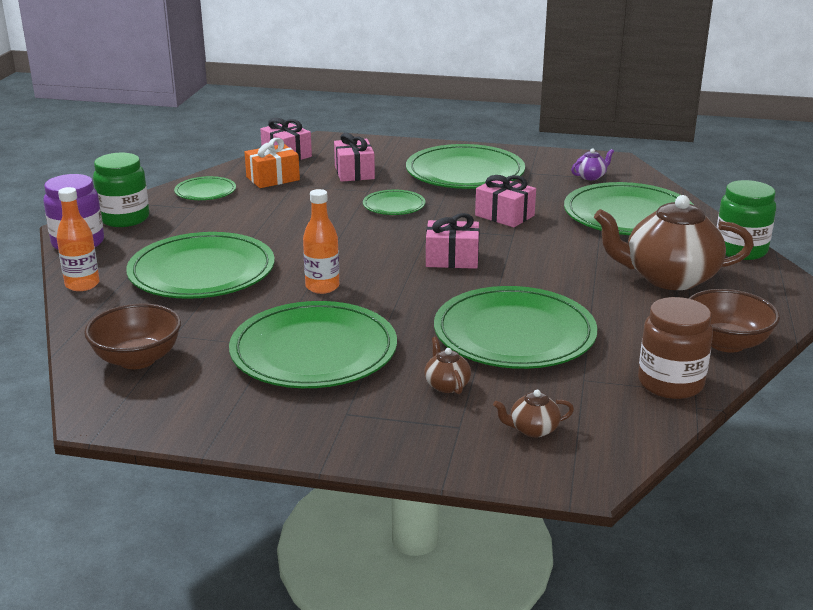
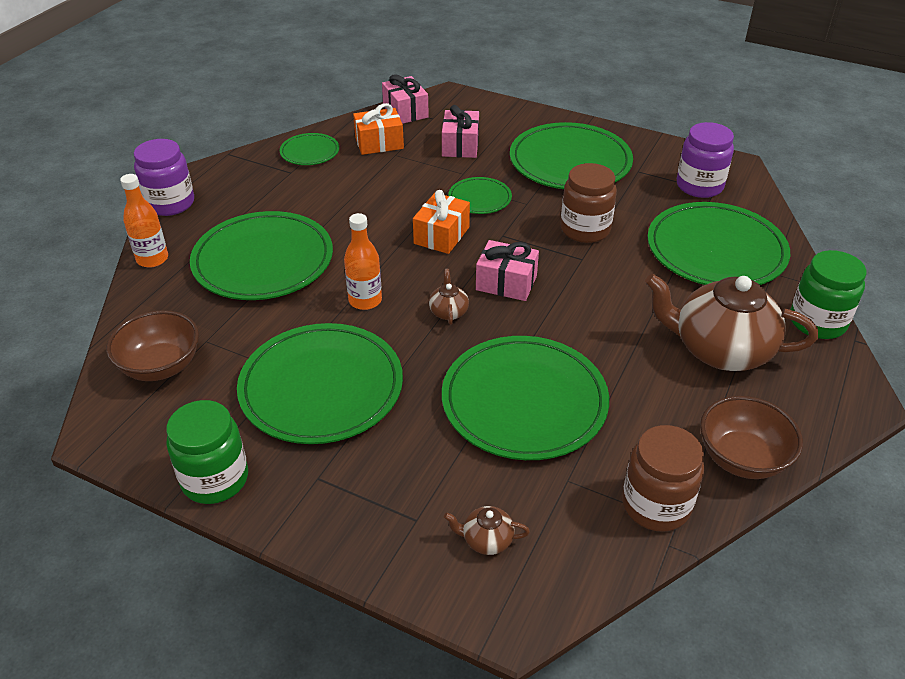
camera: 15 degrees right, 15 degrees up
(124, 218) = (223, 177): green jar -> green jar (215, 479)
(371, 234) = (441, 235): none -> orange gift
(446, 385) = (428, 459): brown teapot -> brown teapot (448, 312)
(504, 215) = (585, 229): pink gift -> brown jar
(591, 176) = (699, 186): purple teapot -> purple jar

